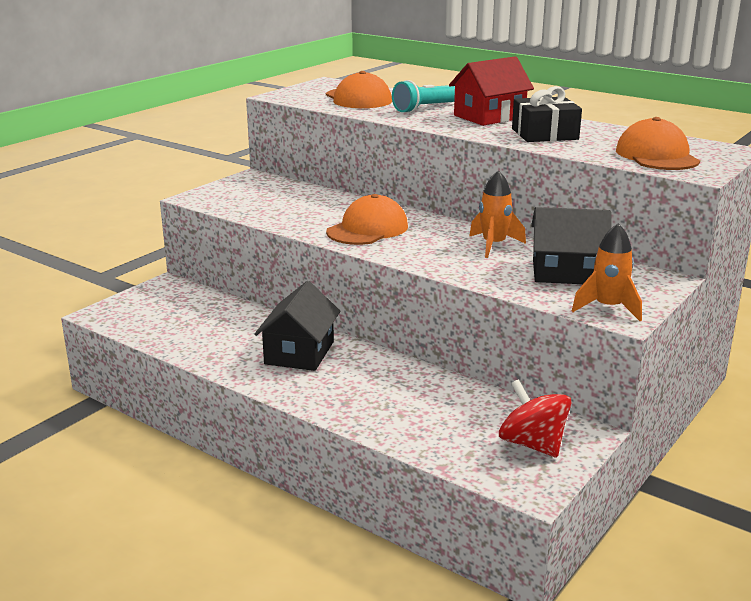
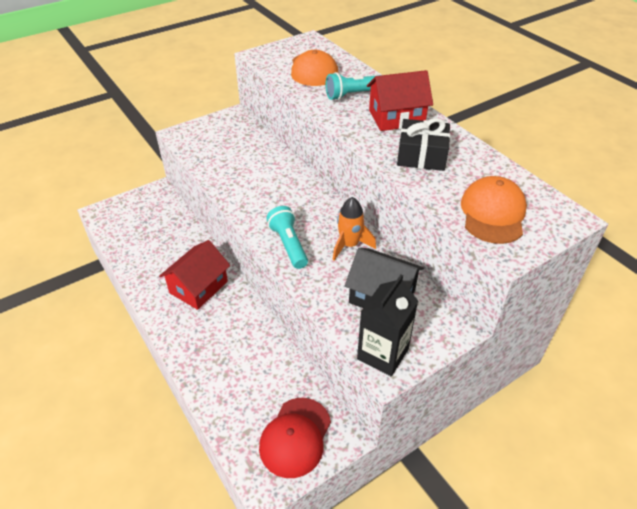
camera: 20 degrees right, 20 degrees up
(299, 353) = (199, 287): black house -> red house
(367, 229) = (270, 201): orange cap -> none
(423, 255) = (288, 244): none -> turquoise flashlight
(532, 444) = (295, 437): red spinning top -> red cap
(608, 308) = (382, 354): orange rocket -> black carton

